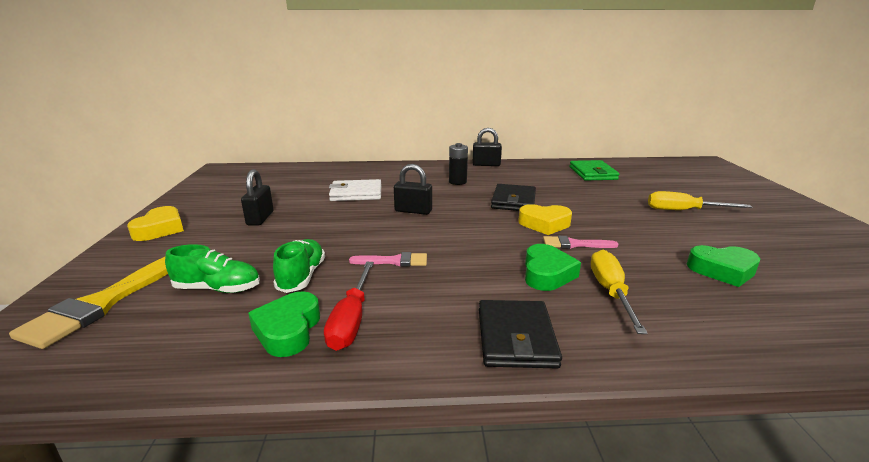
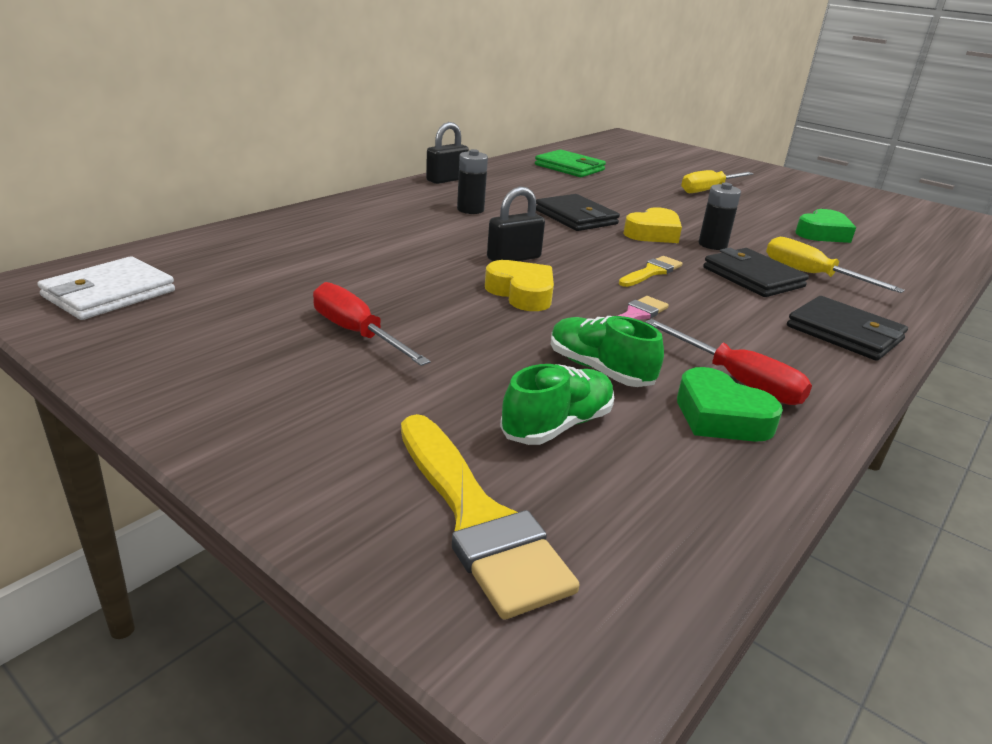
camera: 50 degrees left, 5 degrees up
(160, 229) = (239, 411): yellow heart -> yellow heart (521, 293)
(260, 218) = (356, 333): black padlock -> red screwdriver
(356, 193) = (391, 258): white wallet -> white wallet (109, 294)
(476, 244) = (651, 272): none -> yellow brush
(547, 274) = (753, 277): green heart -> black wallet
(574, 244) = (712, 245): pink brush -> black battery

